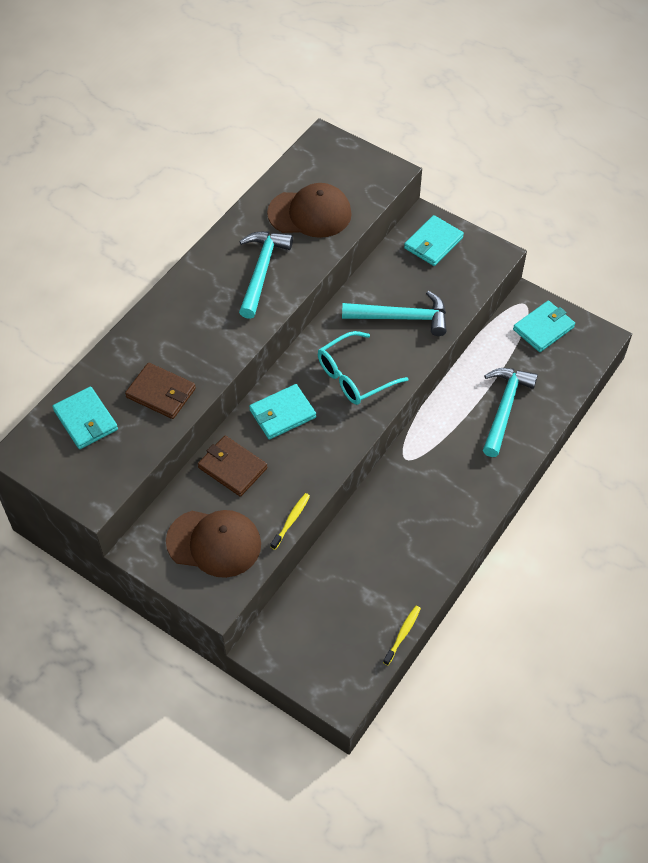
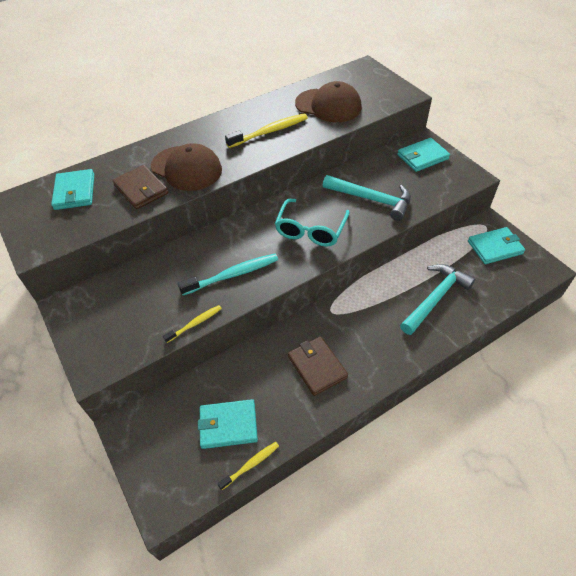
camera: 25 degrees right, 5 degrees down
(214, 543) = (123, 320): brown cap -> brown cap (186, 168)
(232, 467) = (175, 267): brown wallet -> brown wallet (317, 367)
(261, 271) = (269, 131): turquoise hammer -> yellow toothbrush
(282, 414) = (238, 240): turquoise wallet -> turquoise wallet (228, 425)
(299, 456) = (232, 275): none -> turquoise toothbrush
(354, 376) = (310, 230): turquoise glasses -> turquoise glasses turned 60 degrees counterclockwise

